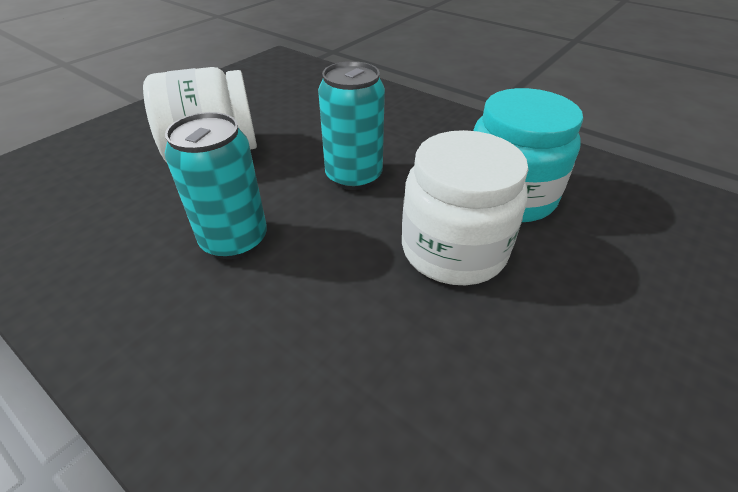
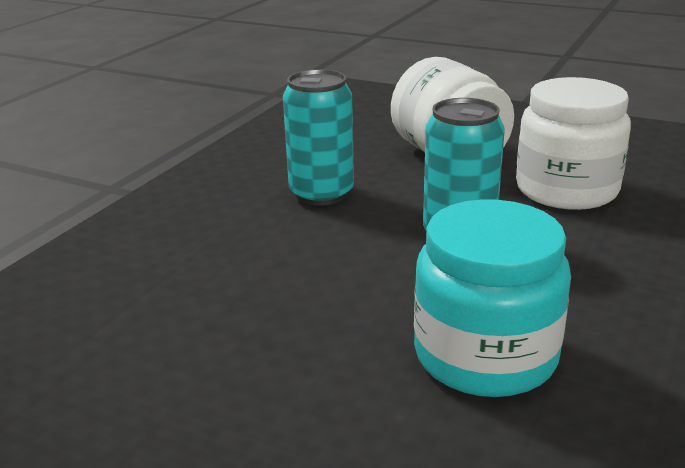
camera: 80 degrees right, 15 degrees down
(453, 249) = (350, 314): white jar -> white jar (566, 190)

